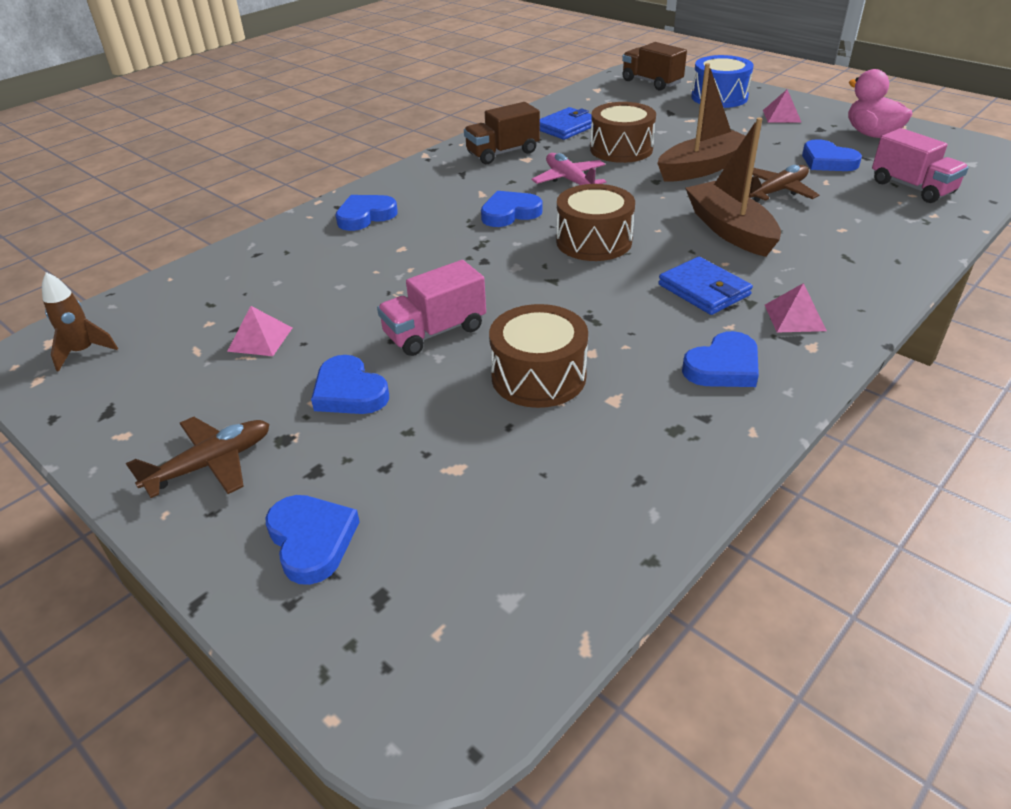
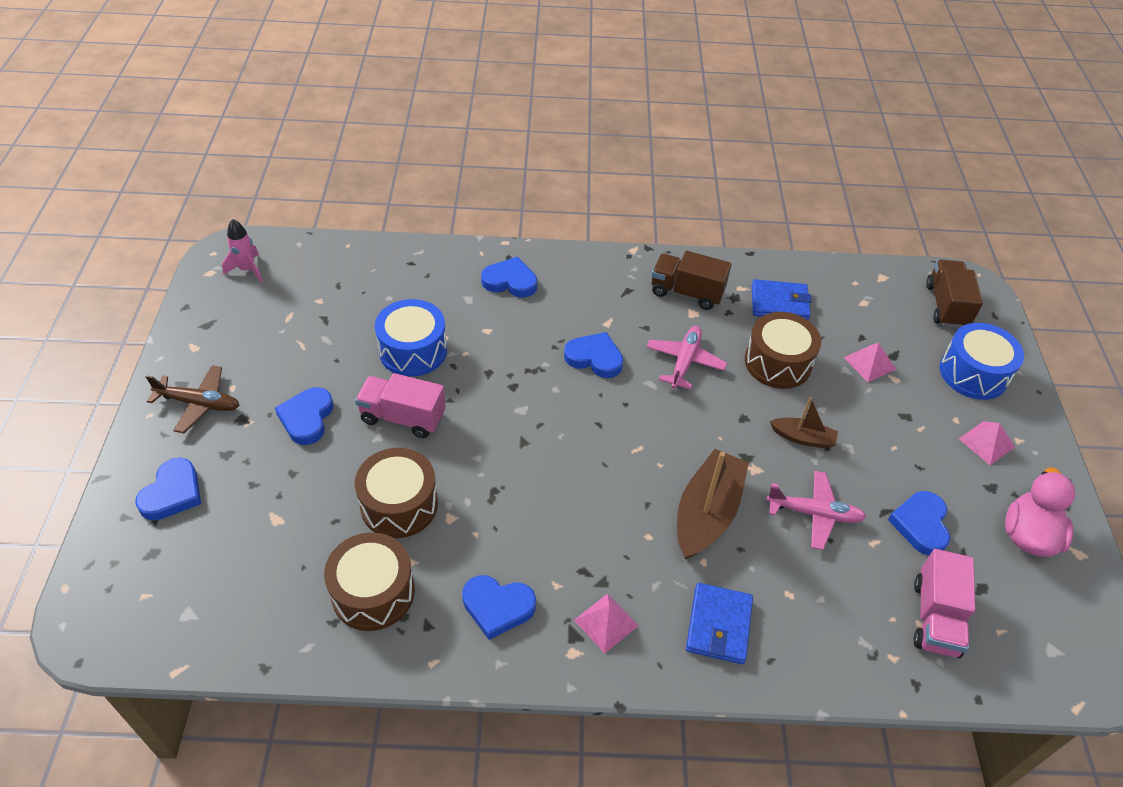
camera: 45 degrees right, 10 degrees up
(83, 352) = (247, 270): brown rocket -> pink rocket
(260, 339) = (323, 337): pink pyramid -> pink pyramid (869, 363)
(363, 294) = (413, 350): none -> blue drum
(594, 241) = (602, 434): brown drum -> brown drum (373, 592)
(702, 168) = (802, 438): brown boat -> brown boat, size x0.54
(704, 290) = (593, 542): blue wallet -> blue wallet (718, 625)
(777, 191) = (814, 514): brown plane -> pink plane

